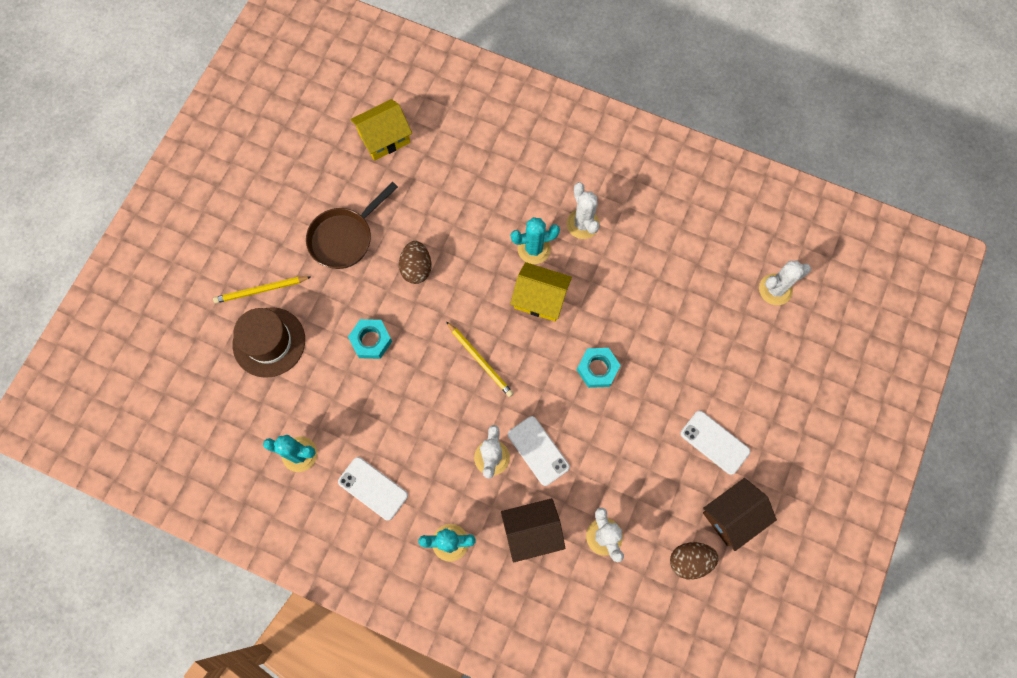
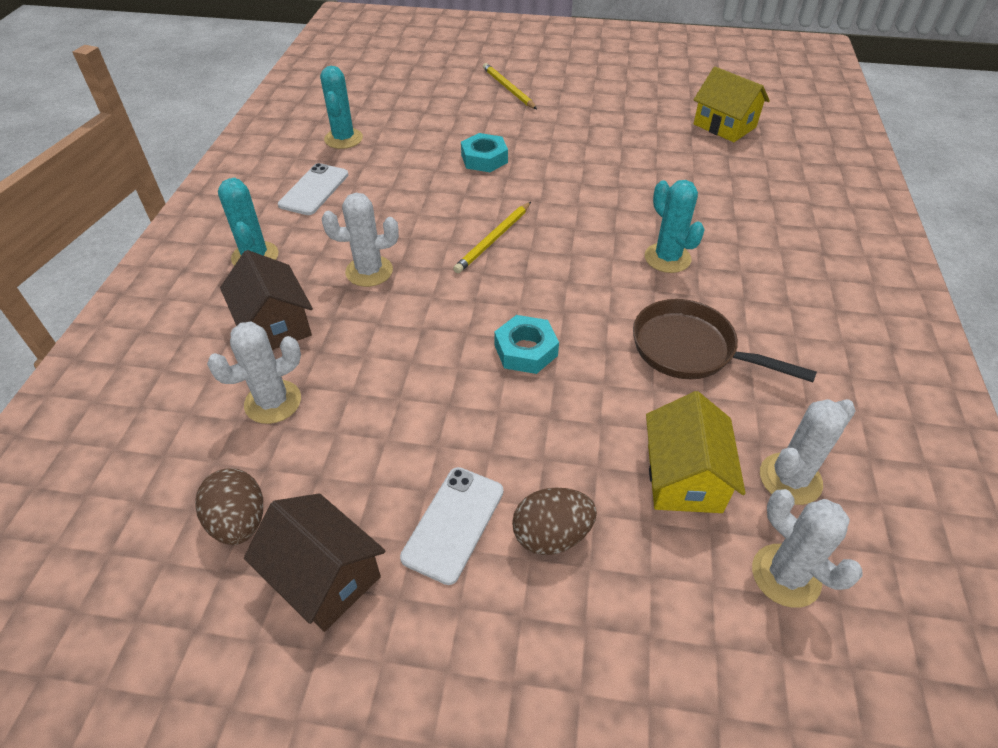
camera: 75 degrees right, 25 degrees down
(269, 342) = (456, 102): brown hat -> none
(345, 237) = (592, 123): brown pan -> brown pan (691, 350)
(416, 268) = (585, 173): brown egg -> brown egg (551, 535)
(538, 450) = (388, 311): white phone -> none
(540, 298) = (602, 276): yellow house -> yellow house (684, 477)
(582, 224) = (734, 297): white cactus -> white cactus (790, 479)

